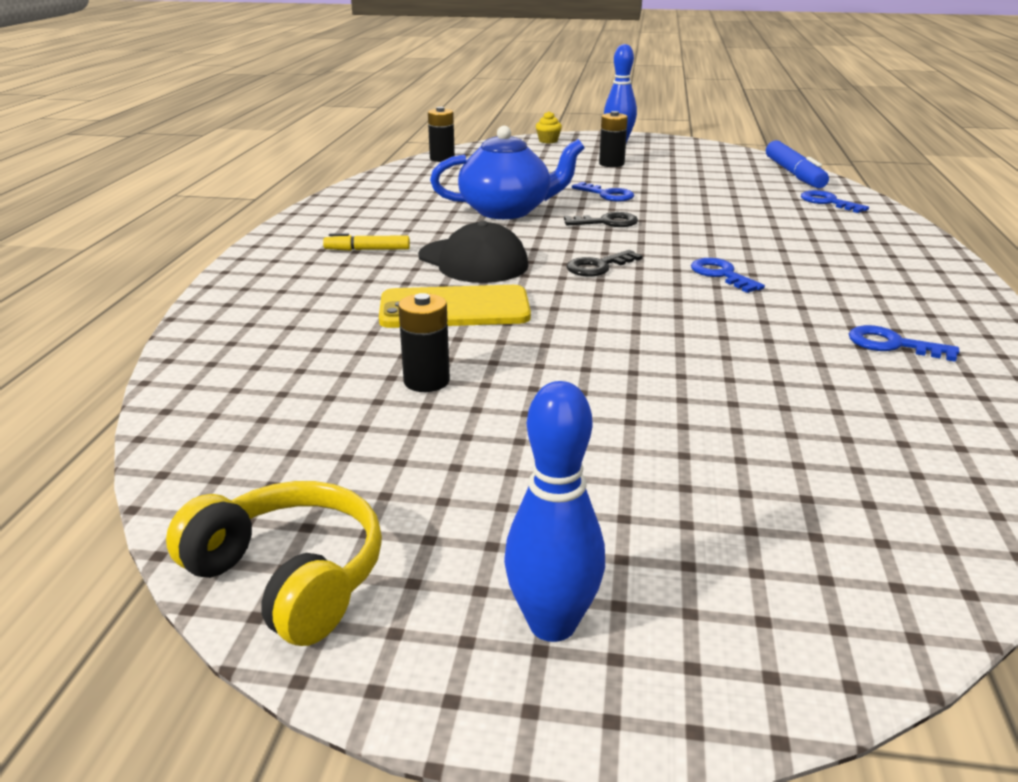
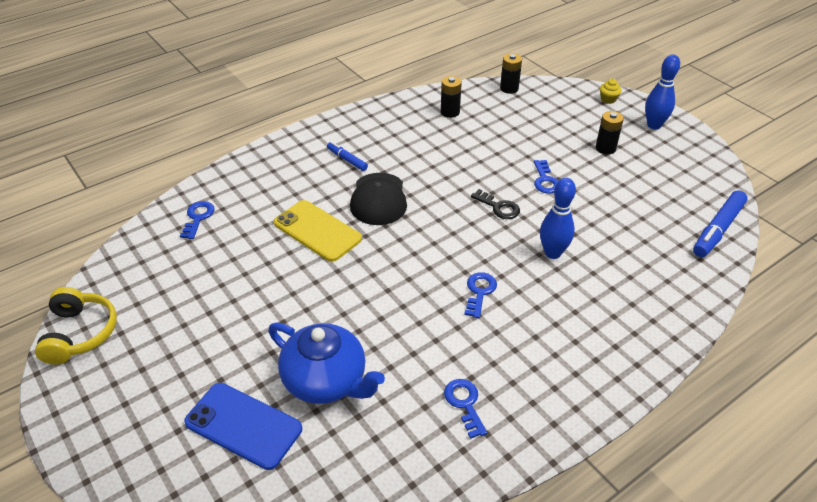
camera: 45 degrees right, 15 degrees up
(367, 250) = (347, 159): yellow marker -> blue marker
(426, 381) = (240, 271): black battery -> black battery (450, 112)
(507, 211) = (463, 164): blue teapot -> blue teapot (326, 381)
(552, 624) = (110, 414): blue bowling pin -> blue bowling pin (552, 253)
(598, 266) = (429, 243): black key -> none
(753, 499) = (243, 425): none -> blue phone
(828, 202) = (679, 273): blue key -> blue key (198, 218)

